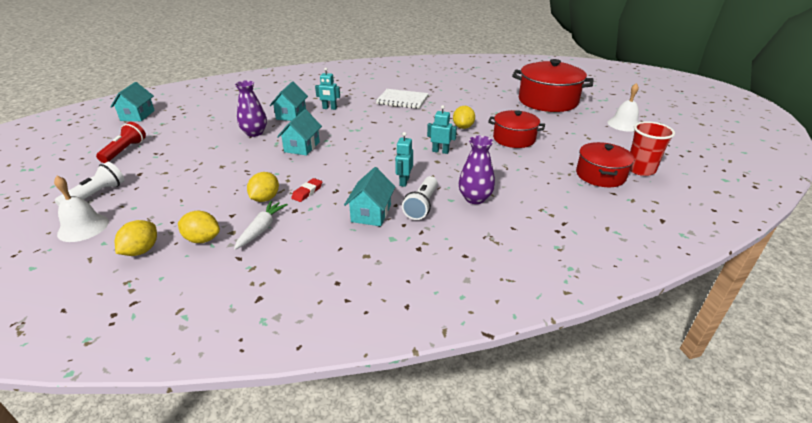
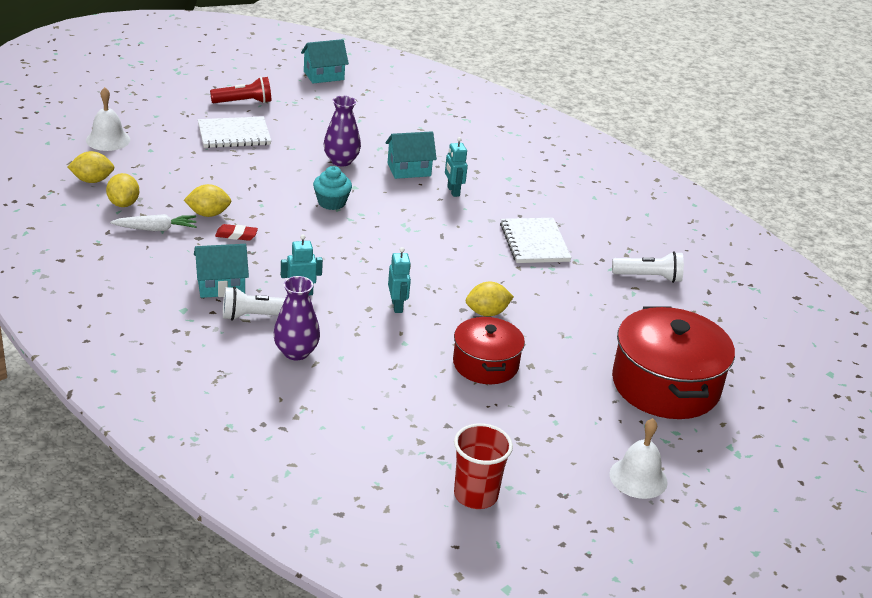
camera: 60 degrees right, 0 degrees up
(96, 195) = (158, 123): white flashlight -> white flashlight (649, 277)
(165, 164) = (234, 134): none -> white notebook
(302, 147) = (331, 202): turquoise house -> turquoise cupcake
(600, 175) = (429, 455): red pot -> none

